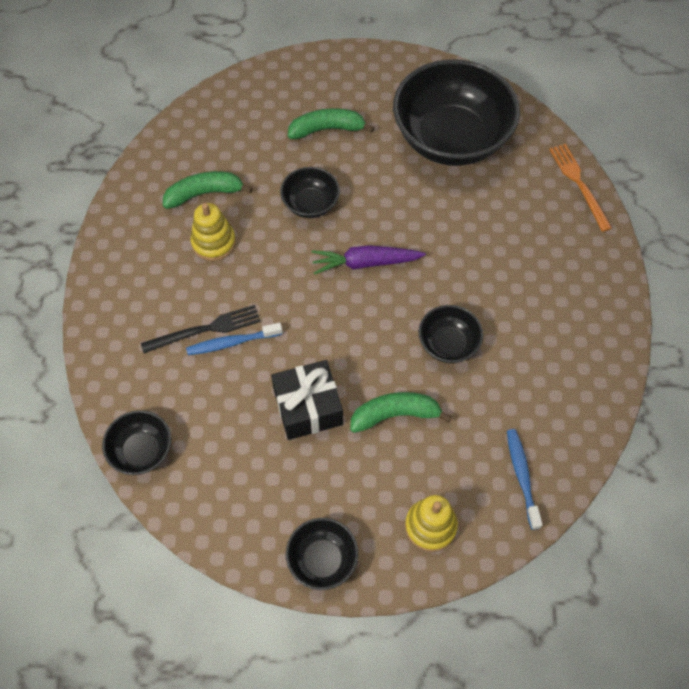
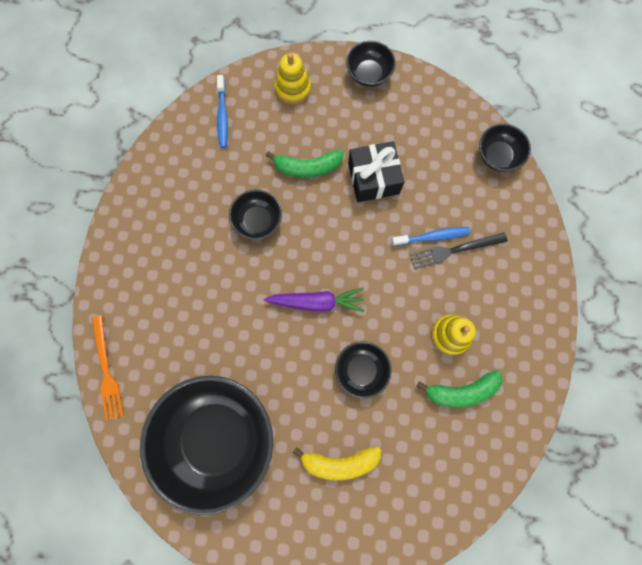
camera: 175 degrees left, 15 degrees up
(327, 129) = (339, 462): green banana -> yellow banana

